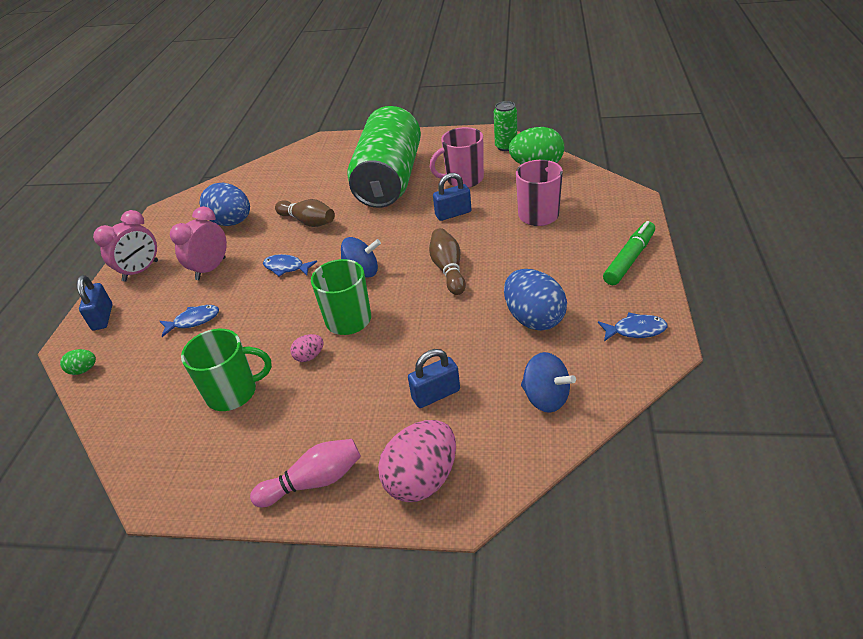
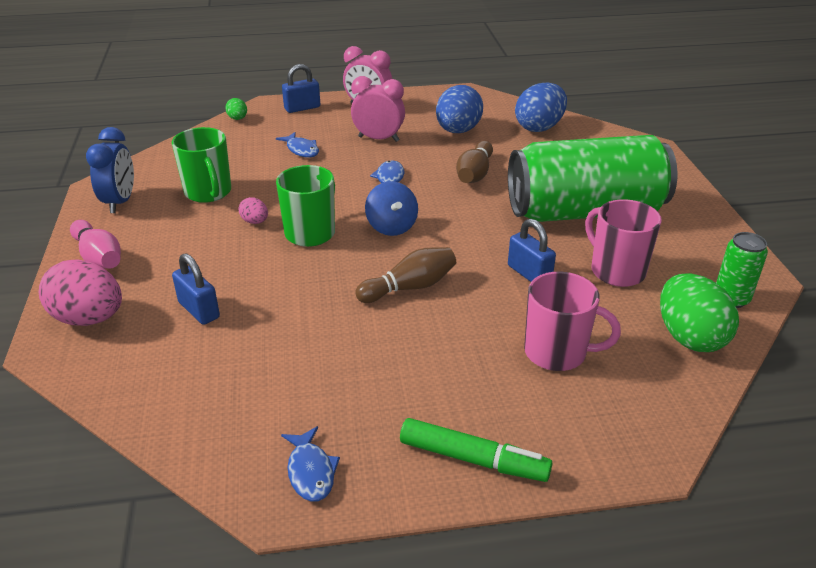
camera: 70 degrees right, 5 degrees down
(207, 471) = (120, 202): none -> blue clock
(534, 319) = (325, 370): blue egg -> blue egg (539, 127)
(546, 398) = (188, 393): blue spinning top -> none

